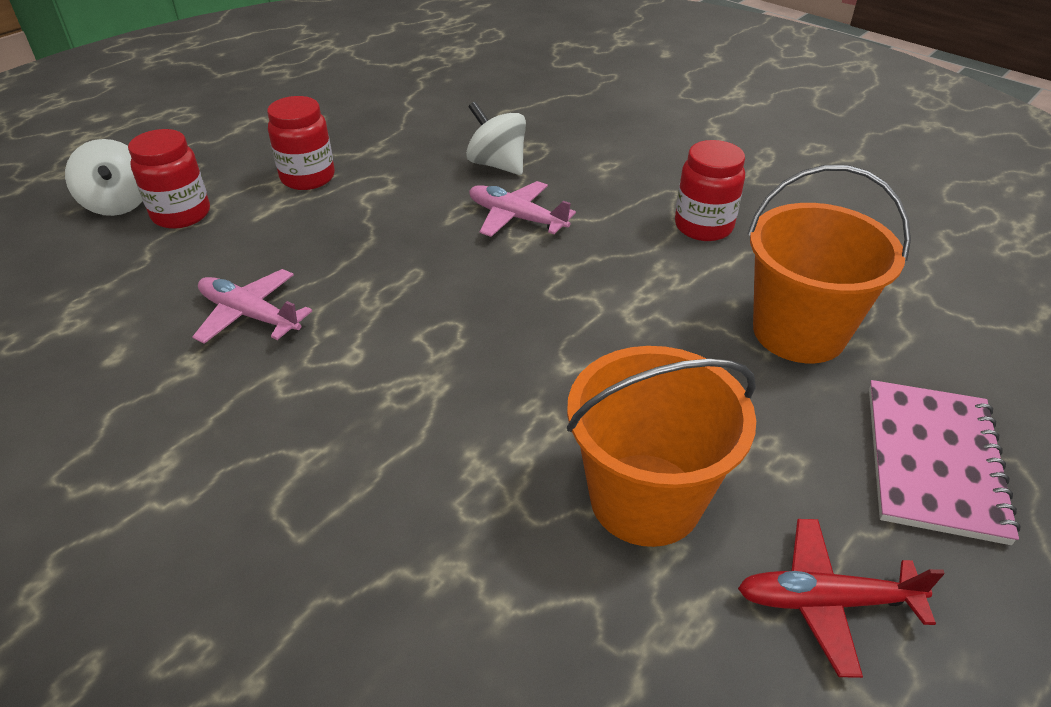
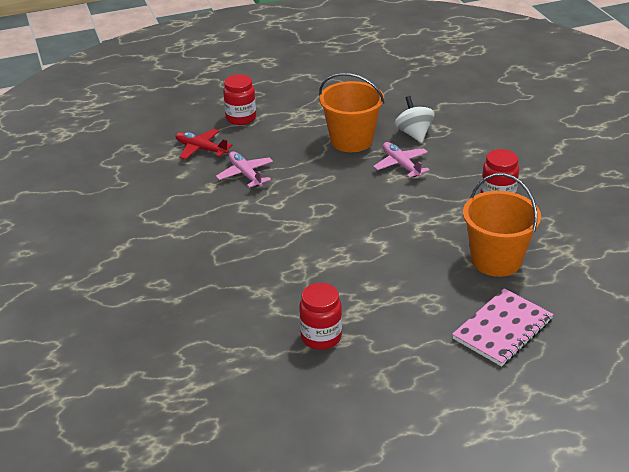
camera: 30 degrees right, 5 degrees down
(118, 204) = (215, 105): white spinning top -> none
(308, 178) = (311, 115): red jar -> red jar (321, 337)
(645, 499) = (359, 297): orange bucket -> orange bucket (351, 140)
(825, 601) = (400, 353): red plane -> red plane (201, 149)

